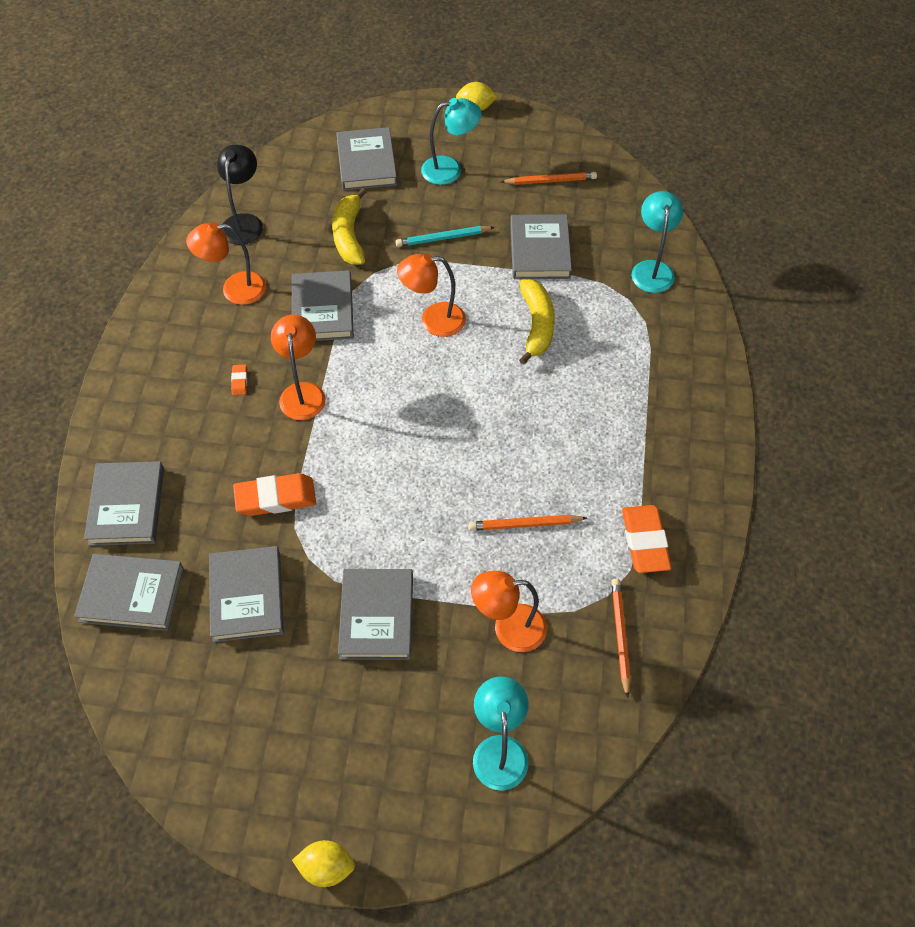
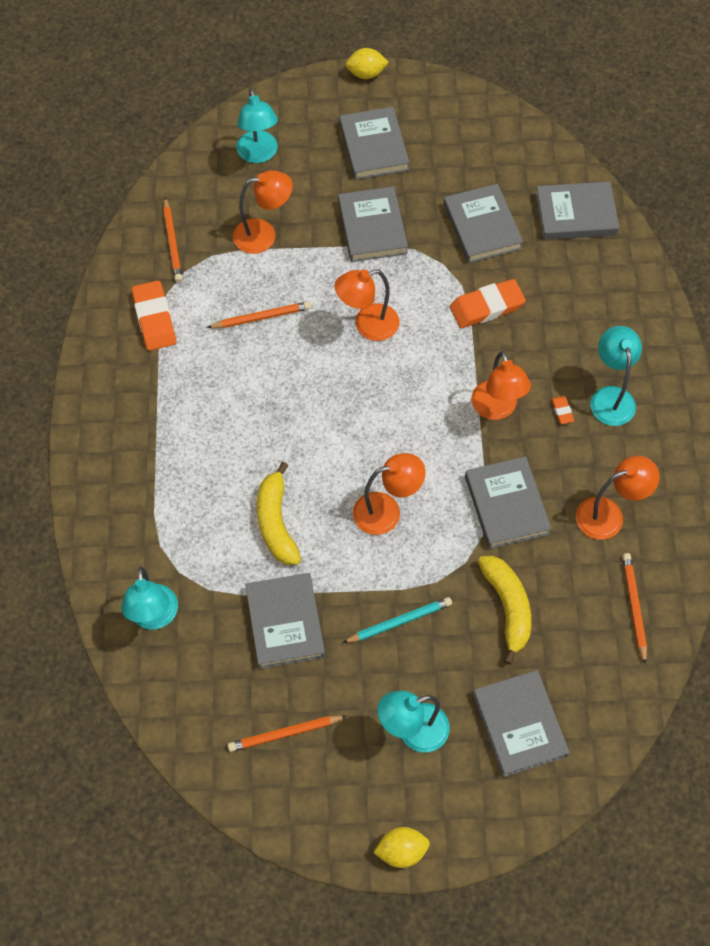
camera: 170 degrees right, 5 degrees up
(127, 506) = (613, 280): grey book -> grey book (373, 147)
(186, 387) = (610, 397): none -> turquoise lamp
(244, 222) = (634, 607): black lamp -> orange pencil
(410, 497) = (367, 325): none -> orange lamp

